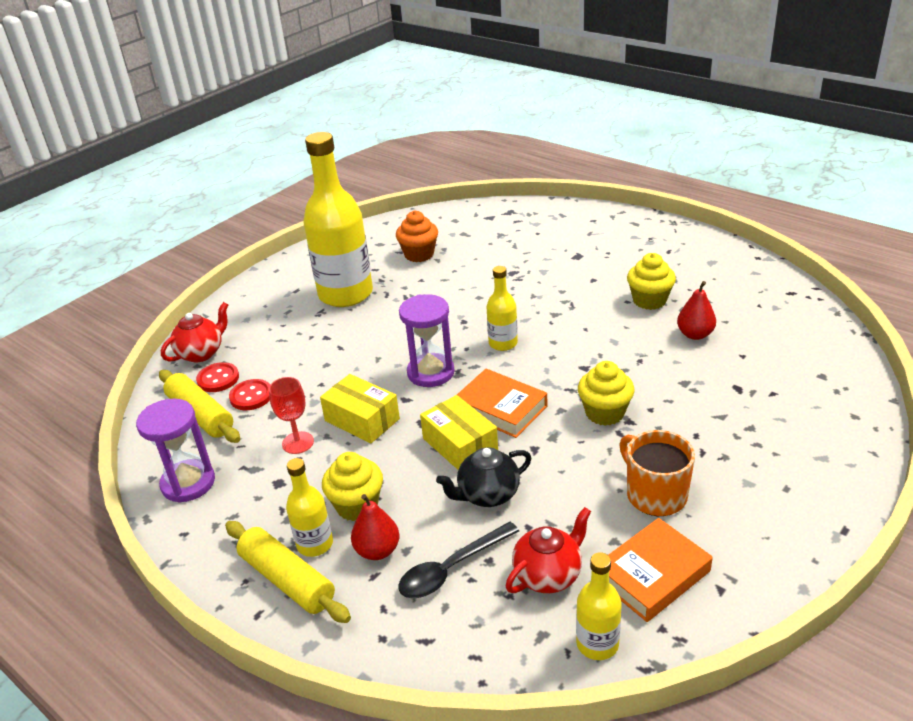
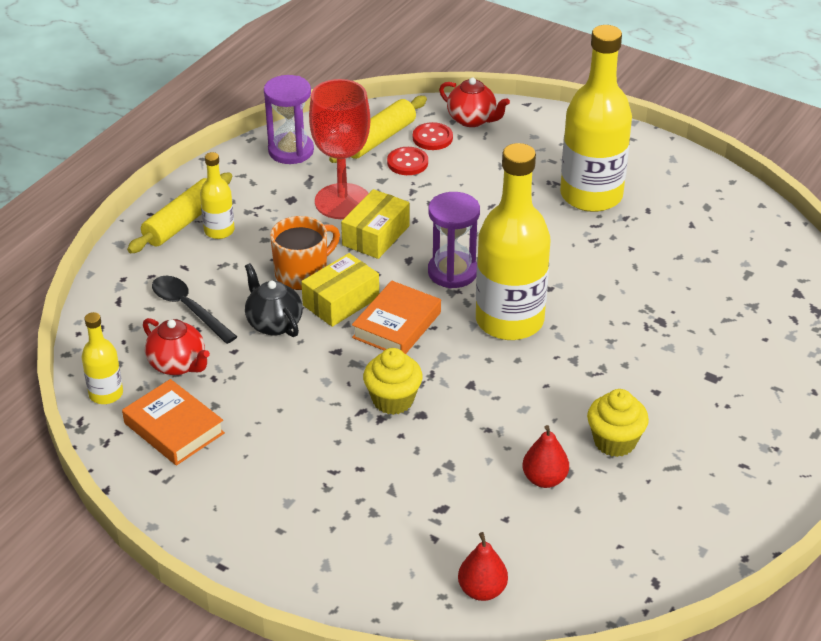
camera: 80 degrees right, 5 degrees up
(298, 443) = (342, 201): red goblet -> red goblet, size x1.91
(357, 505) = (262, 247): yellow cupcake -> none
(377, 550) = (210, 265): red pear -> red pear (482, 590)
(419, 254) = (688, 240): orange cupcake -> none
(503, 343) = (509, 320): yellow bottle -> yellow bottle, size x2.11
(655, 494) = (272, 433): orange mug -> orange mug (302, 273)

